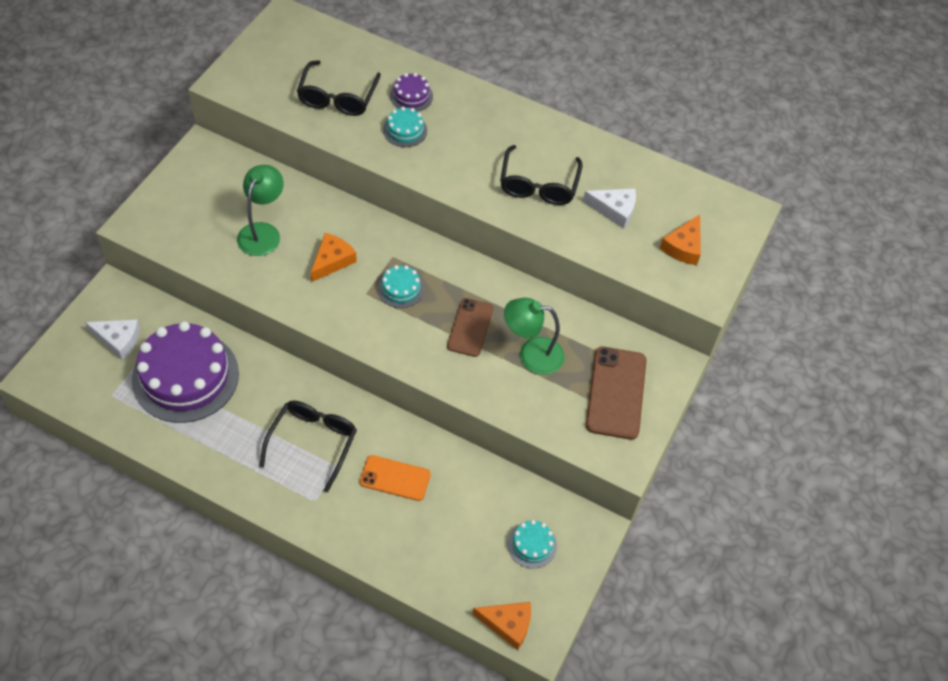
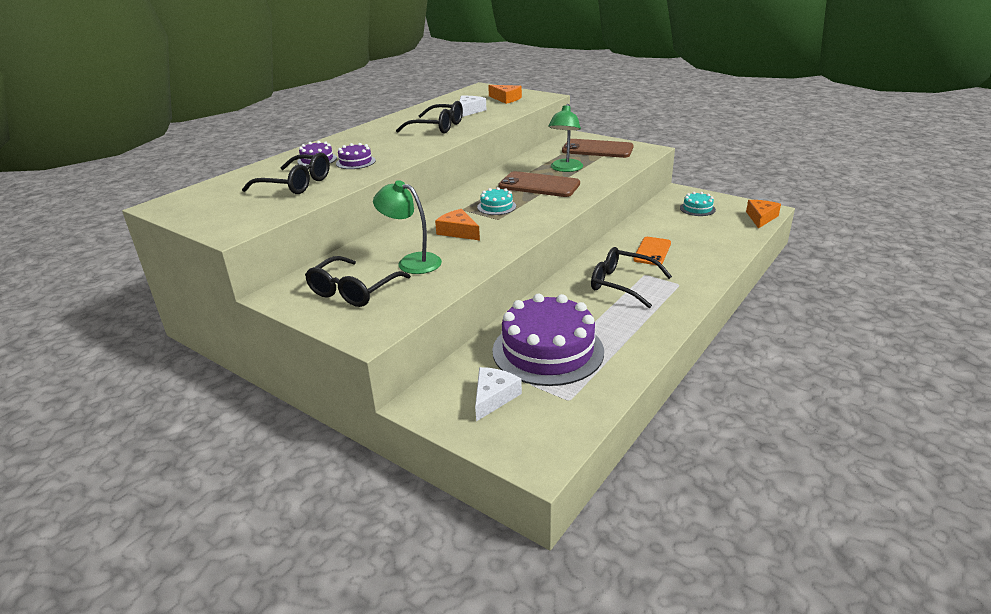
camera: 75 degrees left, 25 degrees down
(207, 199) = (353, 291): none -> black glasses
(405, 130) = (355, 162): turquoise cake -> purple cake
(470, 327) = (539, 185): brown phone -> brown phone, size x1.51

